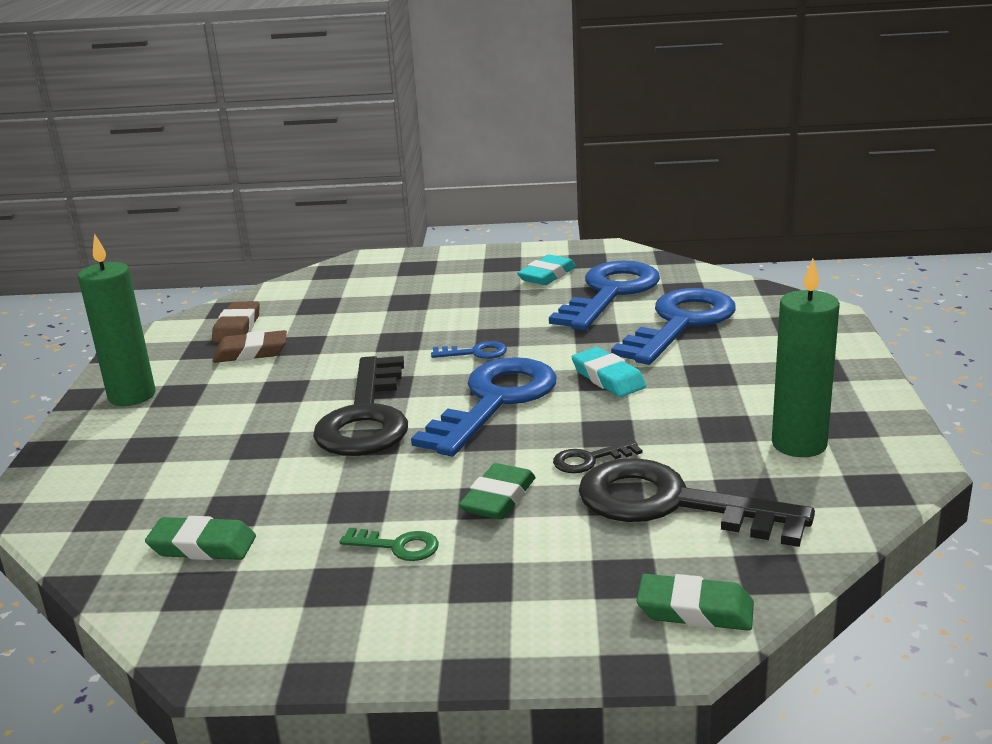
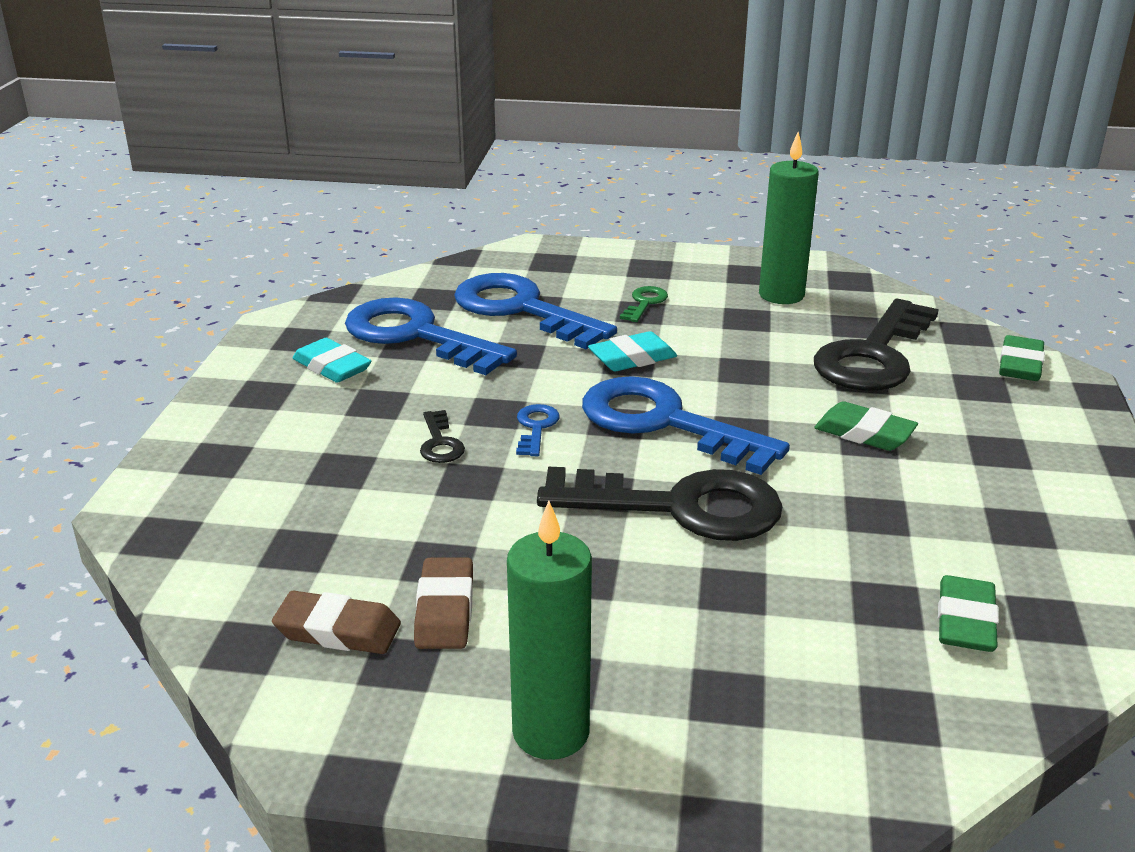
camera: 85 degrees left, 5 degrees up
(397, 546) = (951, 491): green key -> green key (645, 303)
(589, 459) = (796, 383): black key -> black key (440, 443)

